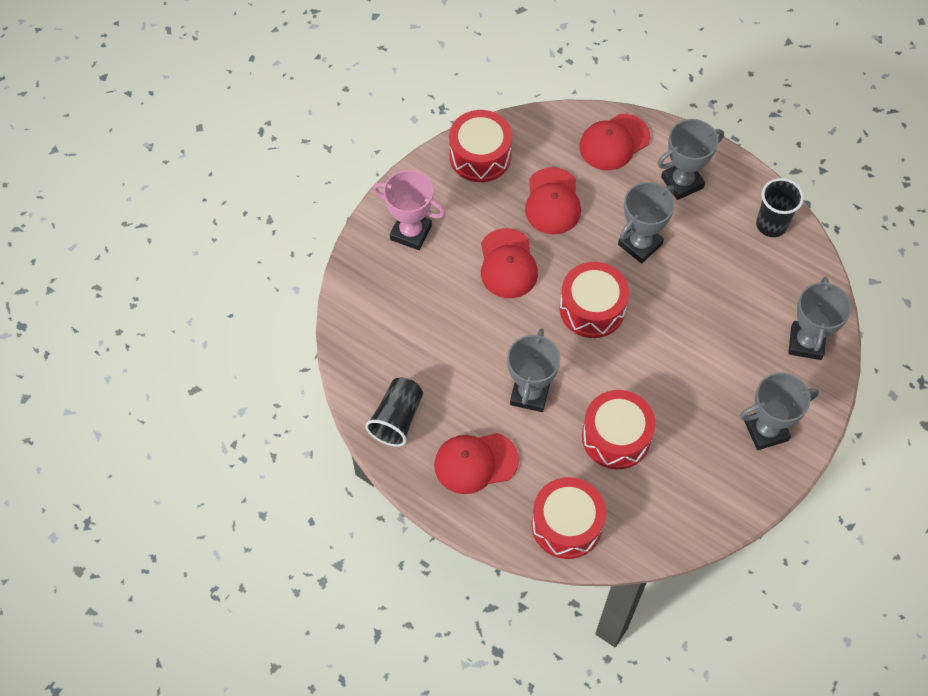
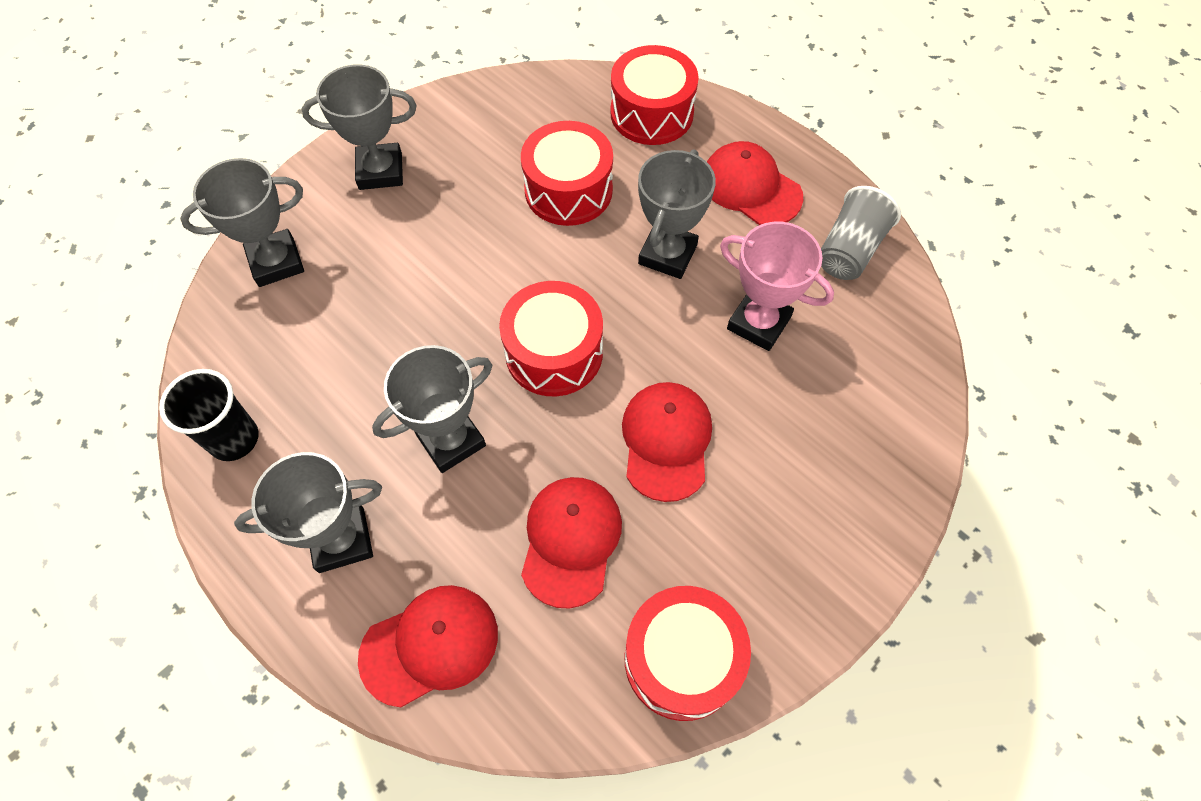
camera: 170 degrees left, 0 degrees up
(397, 419) = (849, 250): black cup -> grey cup
(411, 232) = (819, 522): pink trophy -> pink trophy (758, 323)
(475, 463) = (751, 187): red cap -> red cap turned 135 degrees counterclockwise
(806, 342) = (276, 262): grey trophy -> grey trophy turned 45 degrees clockwise

